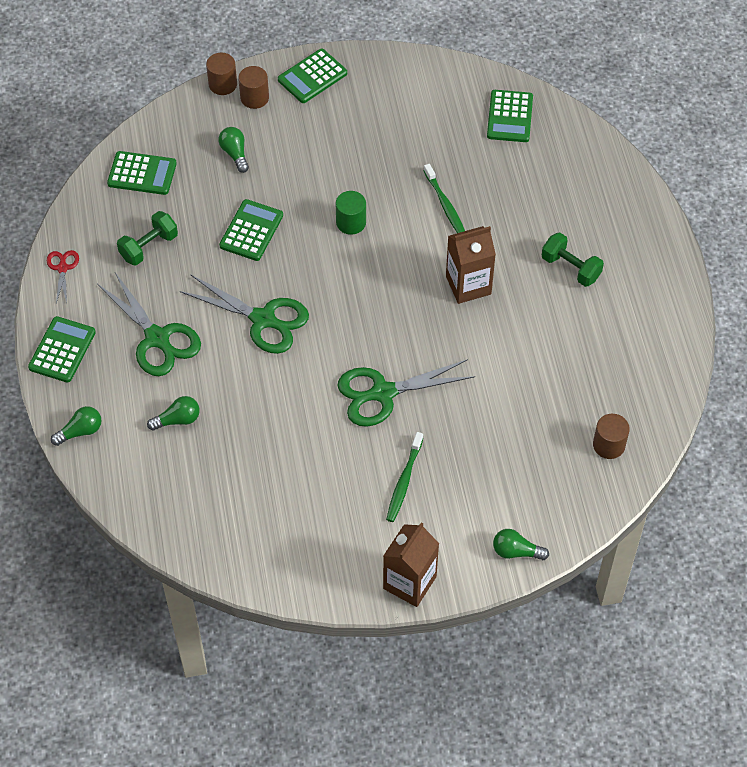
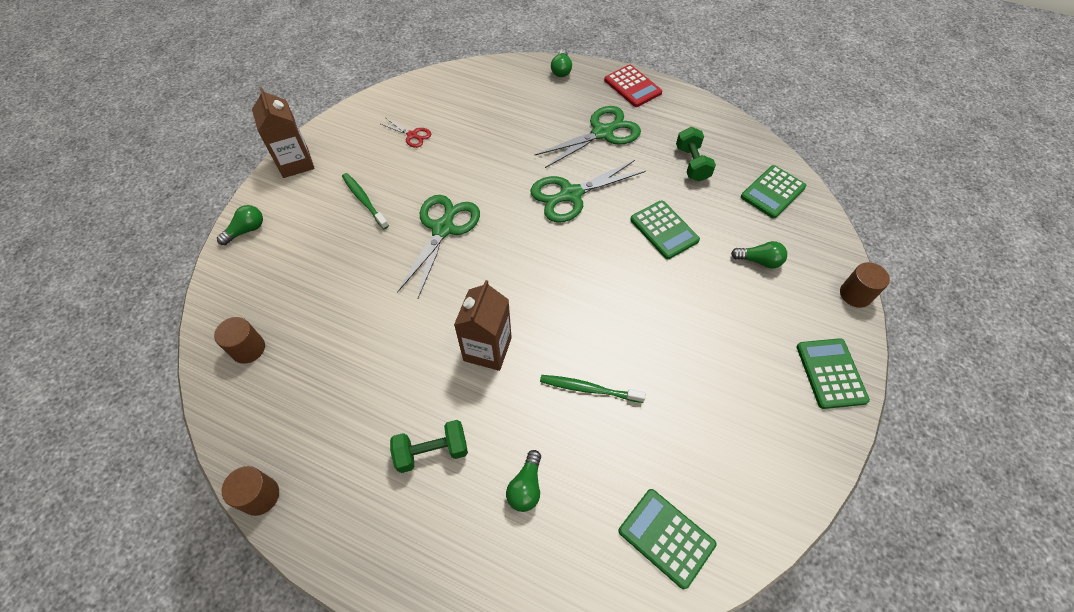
camera: 125 degrees right, 0 degrees up
(62, 268) = (705, 113): red scissors -> red scissors (412, 135)
(62, 350) = (632, 86): green calculator -> red calculator
(157, 339) = (602, 133): green scissors -> green scissors turned 150 degrees clockwise
(177, 420) = (528, 114): green light bulb -> green light bulb (526, 487)
(254, 98) = (824, 310): brown cylinder -> brown cylinder (260, 496)
(351, 222) = (623, 301): green cylinder -> none

